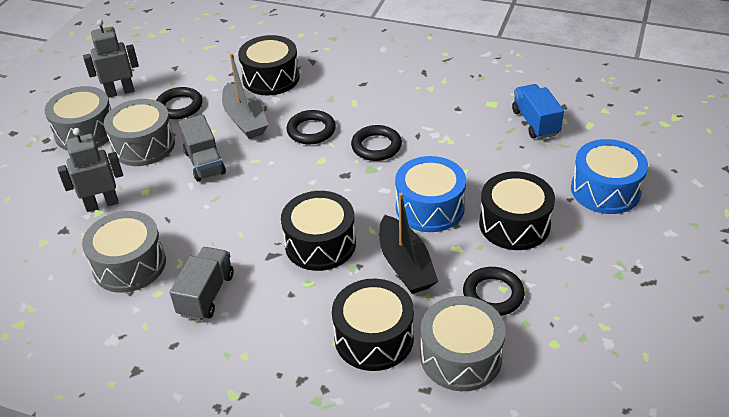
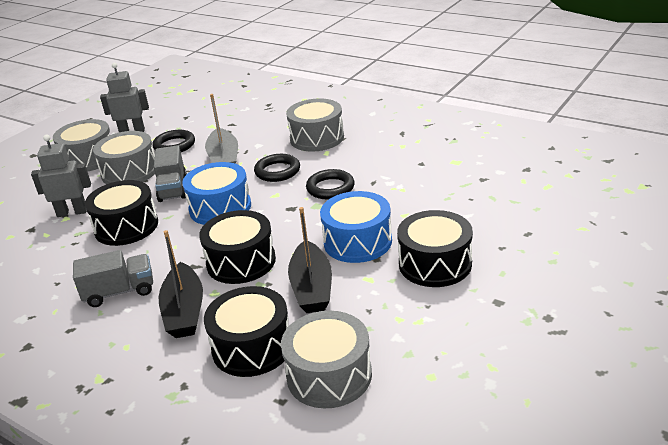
camera: 15 degrees right, 10 degrees down
(129, 265) = (68, 261): grey drum -> grey drum (317, 138)
(206, 294) = (119, 292): grey truck -> grey truck turned 45 degrees clockwise
(271, 78) = (262, 129): black drum -> black drum (126, 227)
(287, 308) = (184, 311): none -> black boat
(493, 294) = (386, 323): black ring -> none
(535, 123) = (492, 180): blue truck -> none
(605, 190) = (542, 243): blue drum -> blue drum (220, 208)

